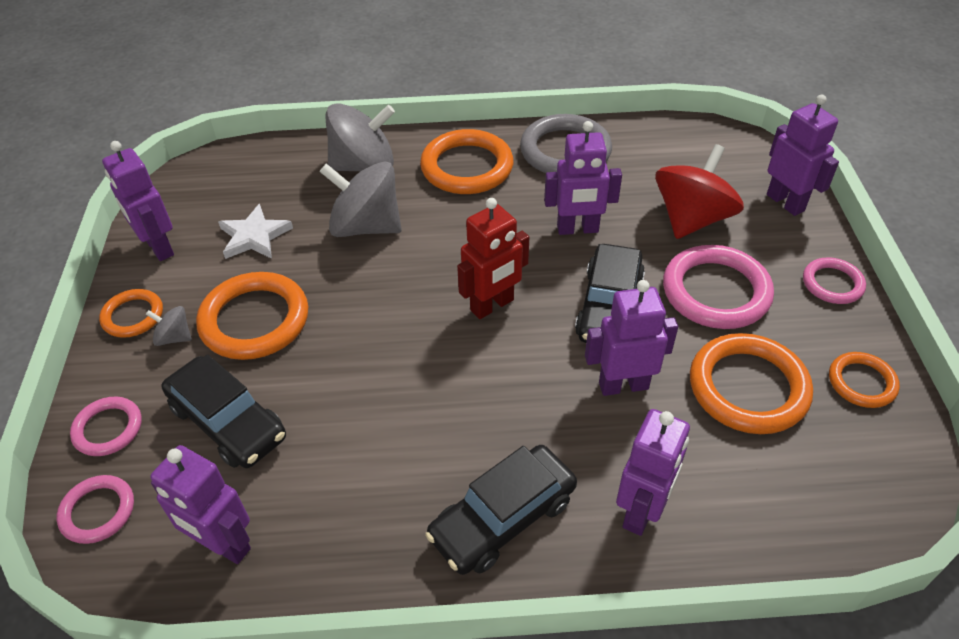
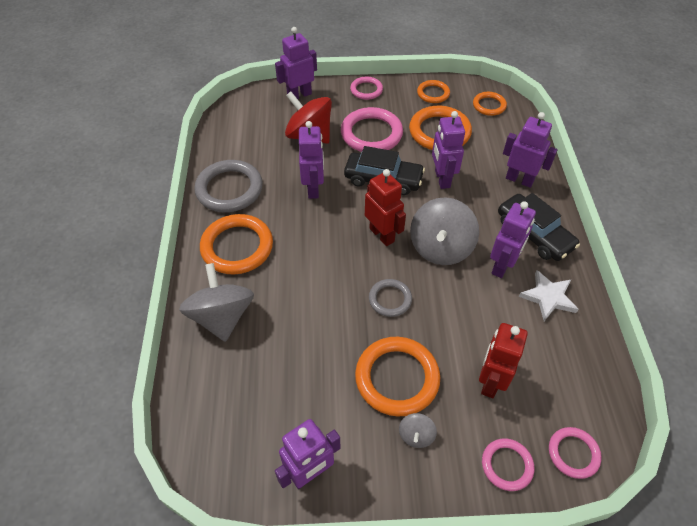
camera: 90 degrees left, 5 degrees up
(133, 316) = (393, 476): orange ring -> orange ring (489, 105)
(223, 545) = (579, 369): purple robot -> purple robot (502, 266)
(228, 422) = (490, 381): black car -> red robot
(254, 236) = (302, 392): white star -> white star (548, 297)
(366, 226) = (298, 311): grey spinning top -> grey spinning top (440, 247)
(376, 314) = (390, 299): none -> grey ring

